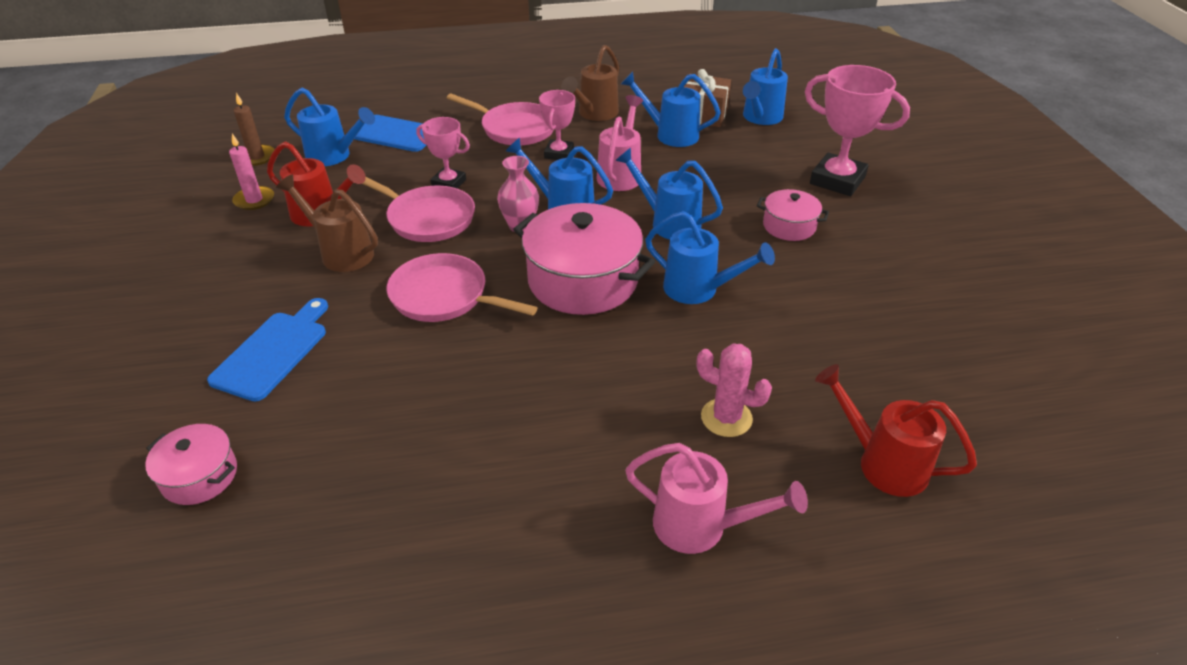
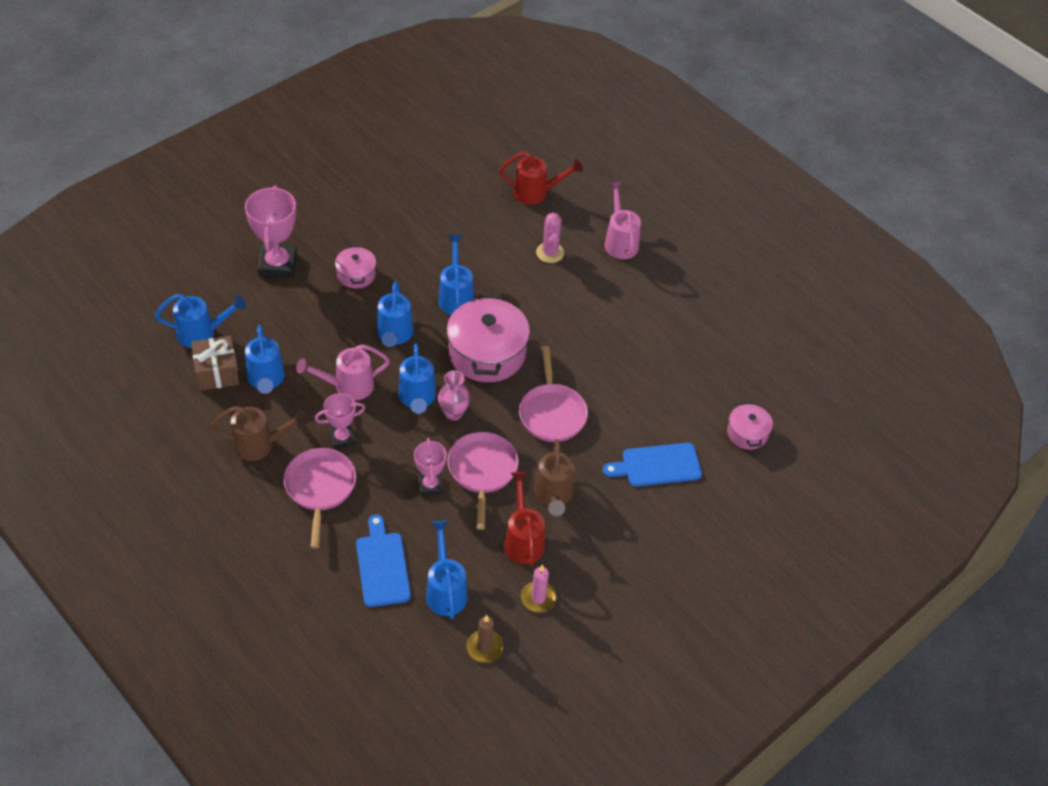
camera: 125 degrees left, 10 degrees up
(883, 463) = (536, 193): red watering can -> red watering can turned 90 degrees counterclockwise

